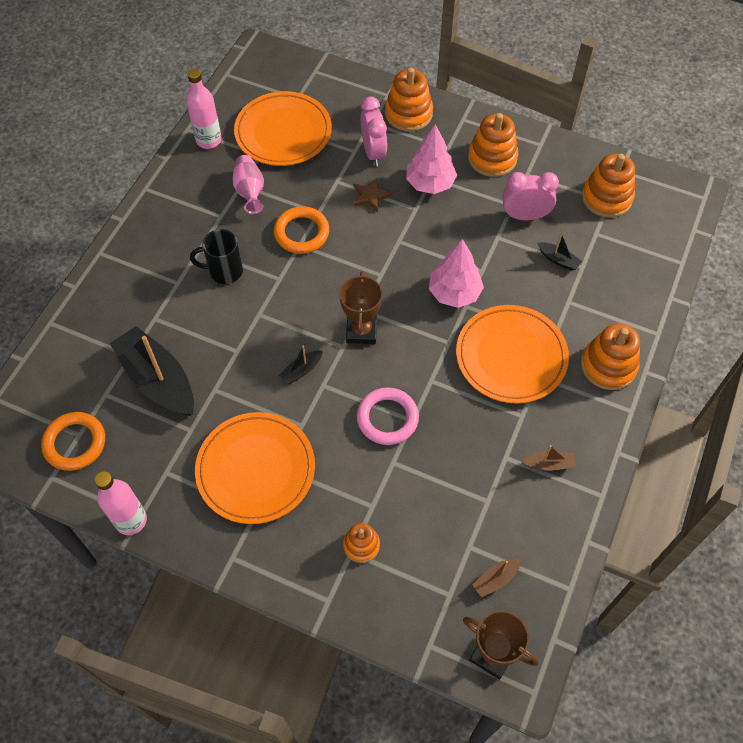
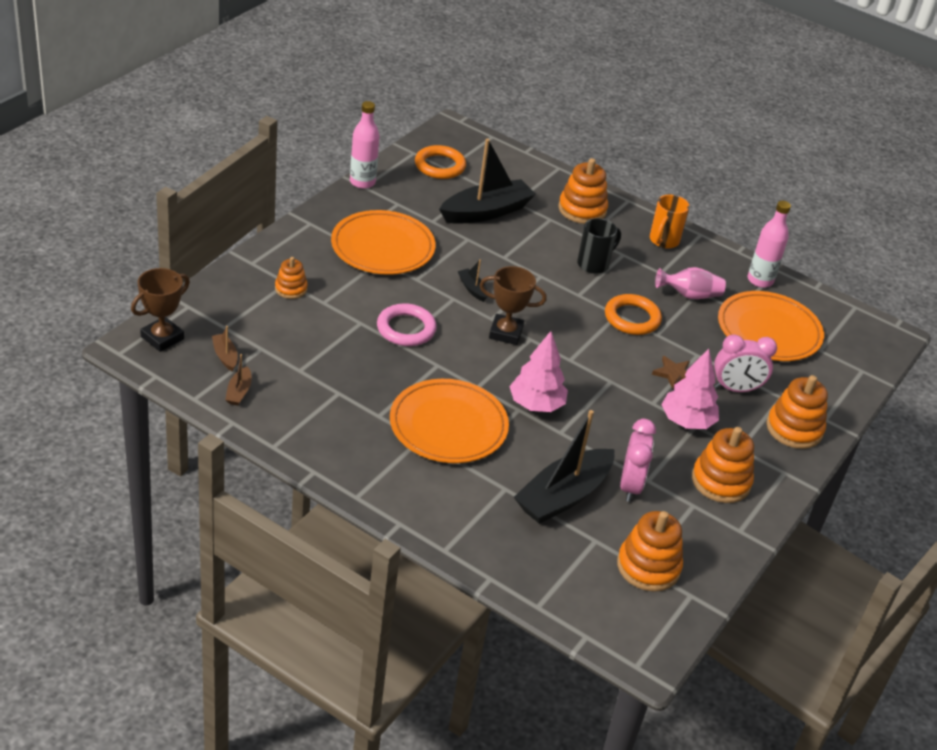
camera: 95 degrees right, 20 degrees down
(166, 217) = (663, 241): none -> orange mug
(224, 271) = (594, 264): black mug -> black mug turned 45 degrees clockwise
(548, 464) = (320, 419): brown boat -> brown boat (239, 392)
(558, 260) = (563, 496): black boat -> black boat, size x2.32
(608, 365) = (415, 495): orange stacking toy -> orange stacking toy (582, 210)

